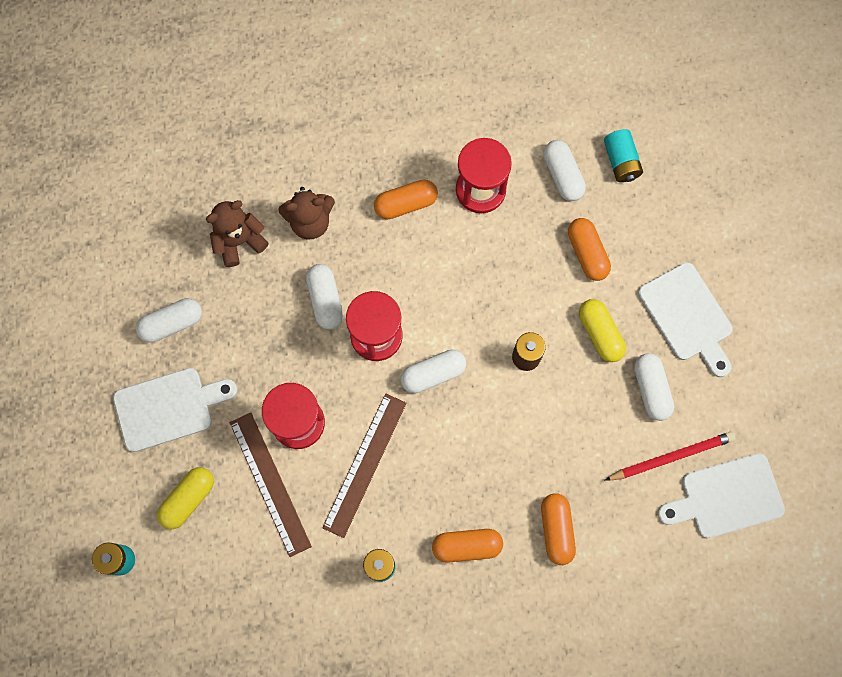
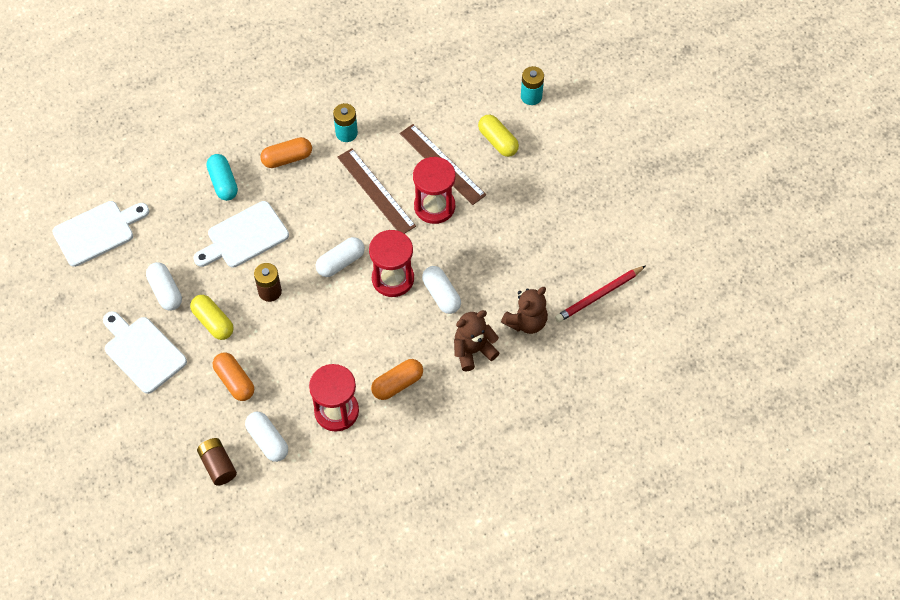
camera: 165 degrees right, 15 degrees down
(169, 408) = (535, 194): white cutting board -> white cutting board (244, 237)
(172, 323) = (556, 250): white capsule -> none
(188, 499) = (498, 141): yellow capsule -> yellow capsule turned 60 degrees counterclockwise
(365, 464) = (376, 191): brown ruler -> brown ruler turned 45 degrees counterclockwise
(556, 530) = (223, 183): orange capsule -> turquoise capsule
(621, 161) = (218, 465): turquoise battery -> brown battery
(671, 457) = (143, 249): red pencil -> red pencil (599, 295)

